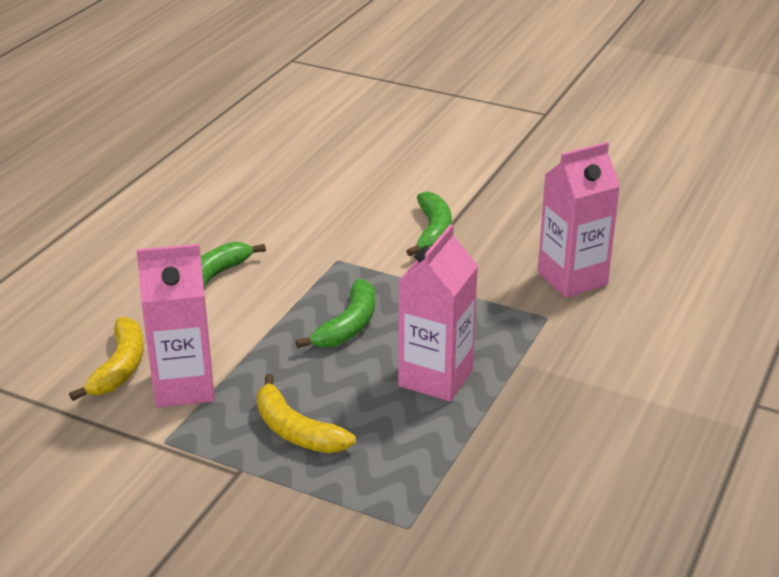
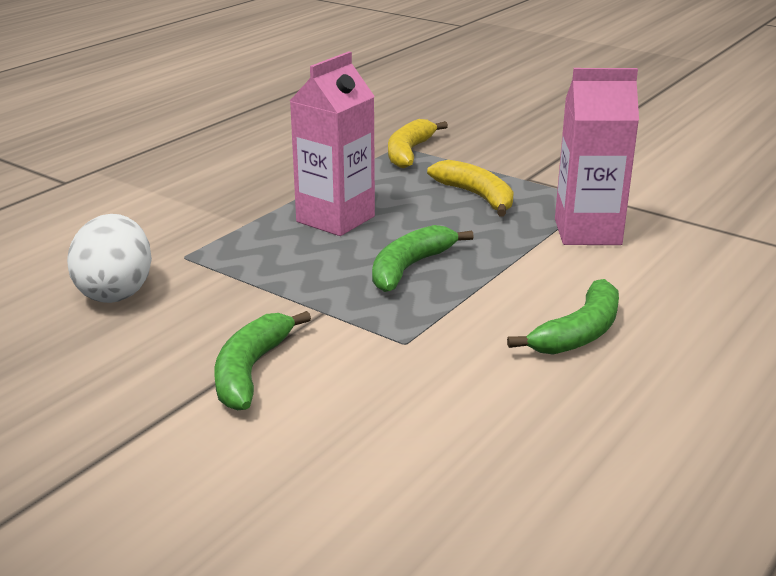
camera: 170 degrees left, 5 degrees down
(120, 367) = (661, 252): yellow banana -> yellow banana (409, 152)
(572, 279) = (116, 291): pink carton -> white egg

